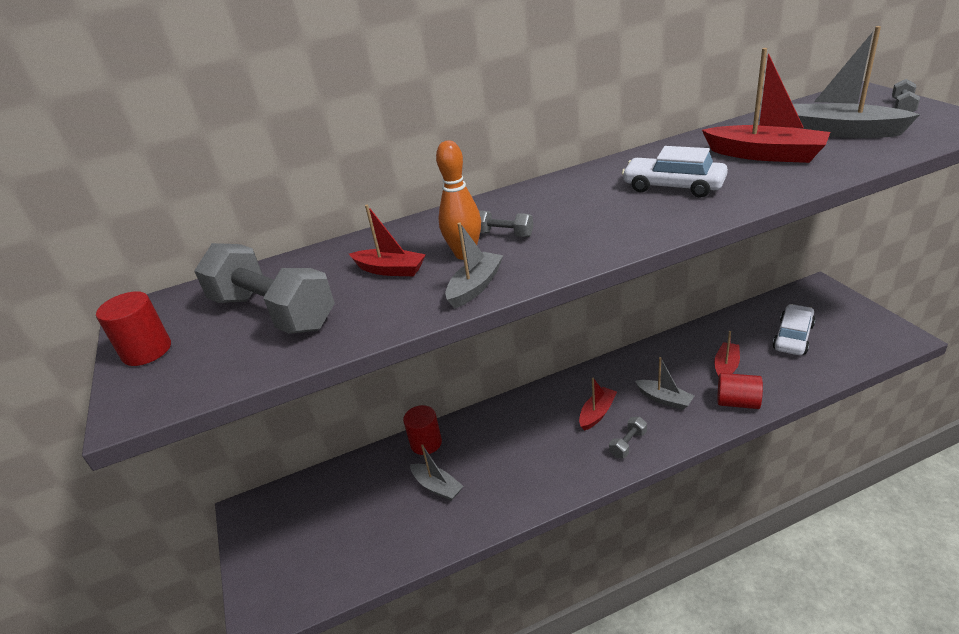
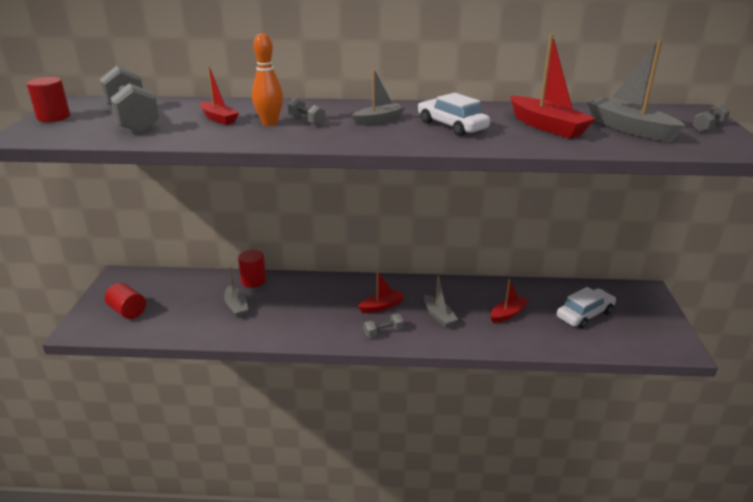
camera: 20 degrees right, 5 degrees down
(475, 287) = (249, 138): grey boat -> grey boat (379, 120)
(737, 402) = (491, 338): red cylinder -> red cylinder (128, 311)

